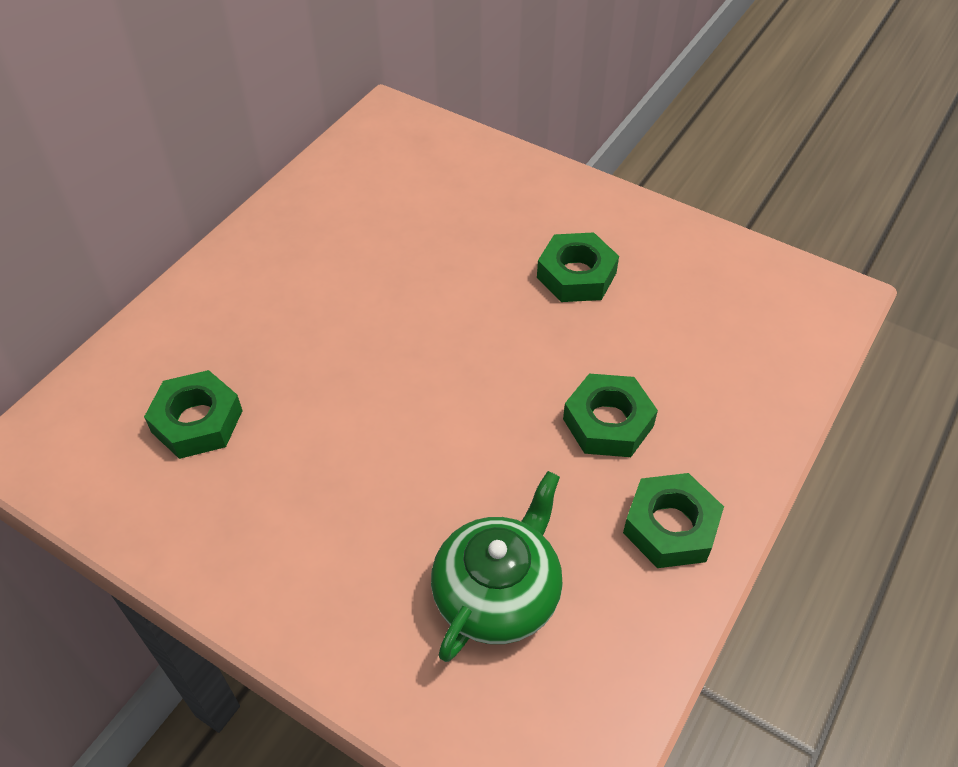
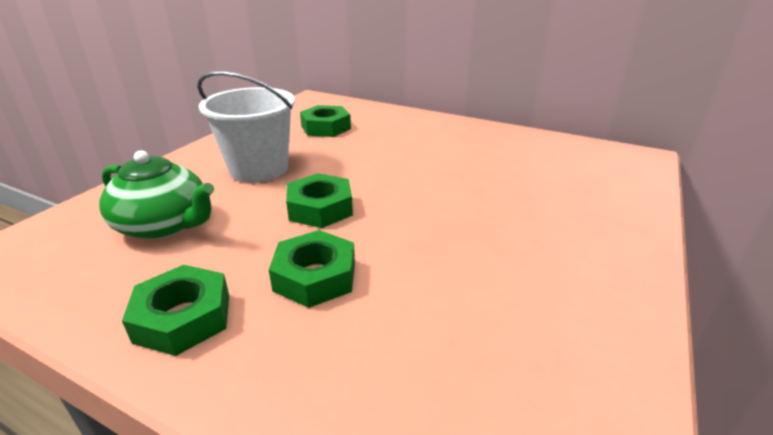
camera: 85 degrees right, 20 degrees down
(345, 504) = (259, 169): none -> white bucket
(576, 275) = (503, 255): green nut -> green nut (320, 208)

